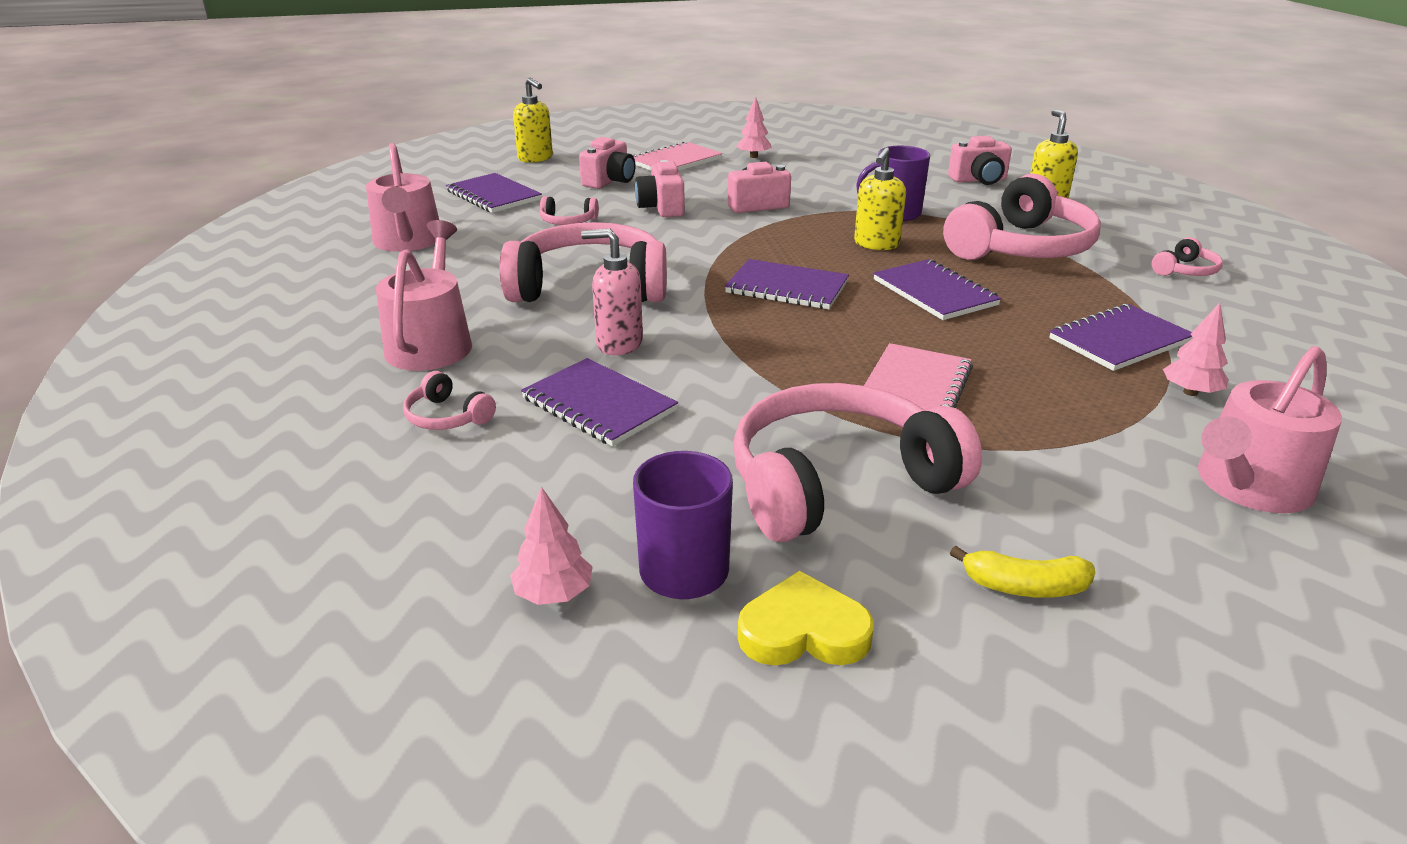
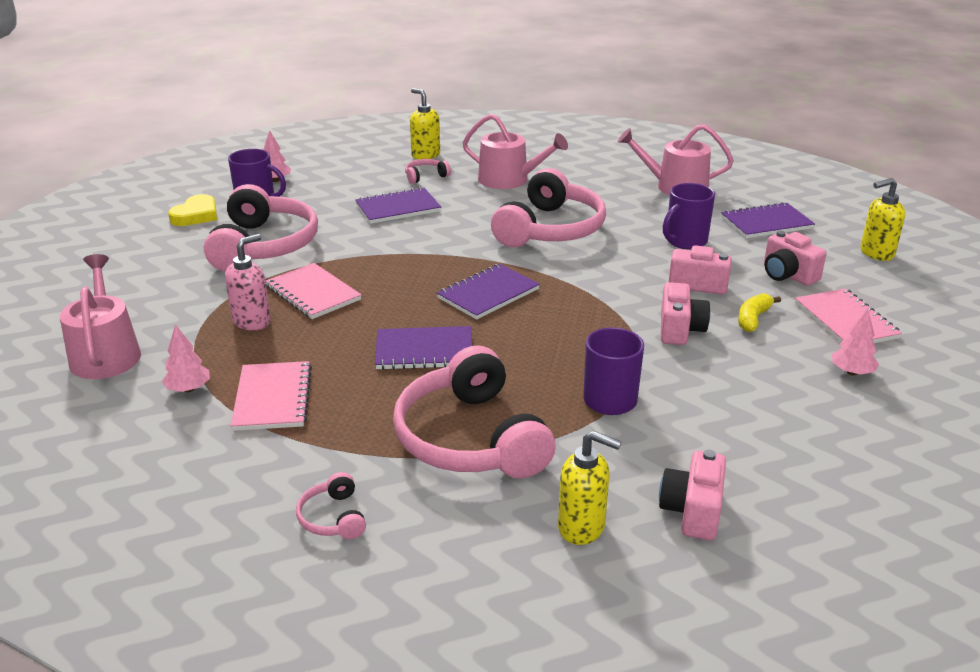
camera: 115 degrees right, 0 degrees up
(568, 221) = (685, 241): pink headphones -> purple mug
(619, 344) = (459, 224): pink soap dispenser -> pink soap dispenser (252, 321)
(876, 244) = (540, 359): yellow soap dispenser -> yellow soap dispenser (425, 155)
(1024, 587) = (149, 262): yellow banana -> yellow banana (753, 319)
(1120, 340) = (273, 398): purple notebook -> pink notebook

